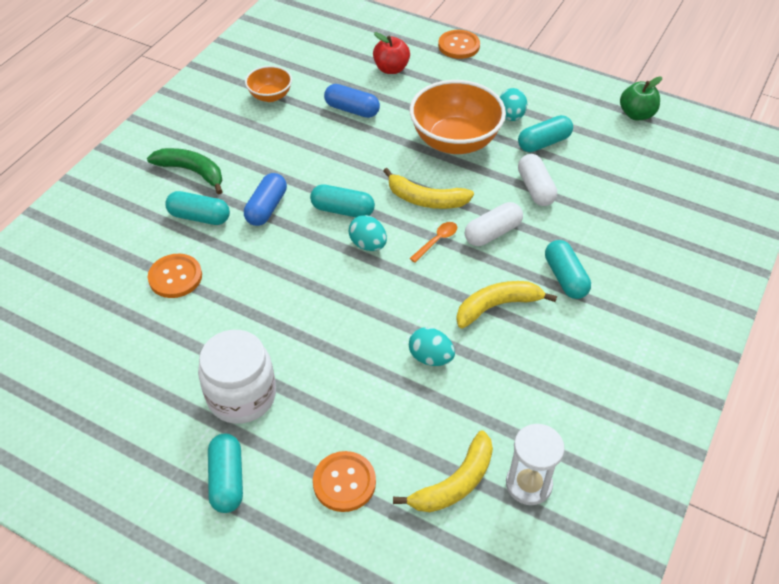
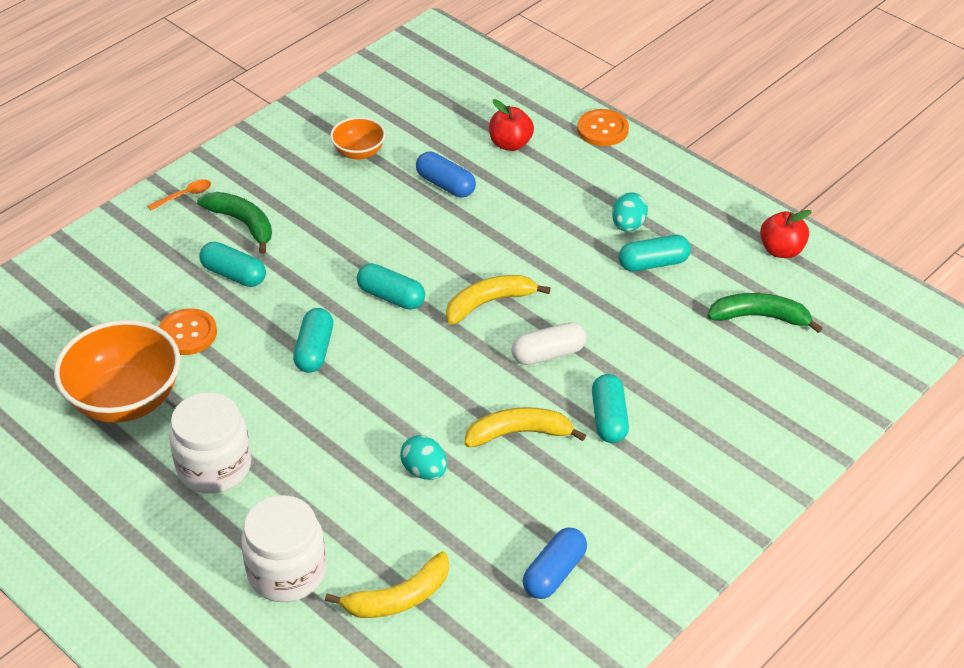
camera: 15 degrees right, 5 degrees down
(227, 480) = (172, 544): turquoise capsule -> turquoise capsule (314, 350)
(266, 208) = (309, 278): blue capsule -> blue capsule (554, 573)
(344, 482) = (287, 572): orange button -> white jar
(368, 244) = (404, 339): turquoise egg -> none
(426, 199) = (488, 303): yellow banana -> yellow banana turned 120 degrees clockwise
(437, 241) = (482, 350): orange spoon -> orange spoon (185, 195)
(455, 141) = (549, 242): orange bowl -> orange bowl (125, 399)
(528, 484) = (474, 616): white hourglass -> none
(535, 188) = (619, 314): white capsule -> none
(636, 114) = (781, 250): green apple -> red apple
(645, 170) = (760, 317): none -> green banana

